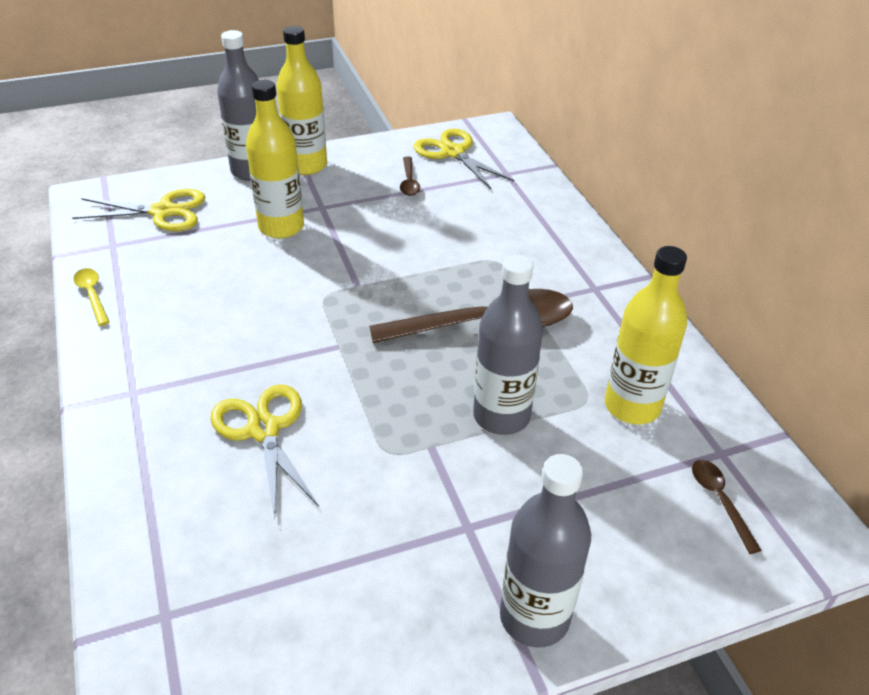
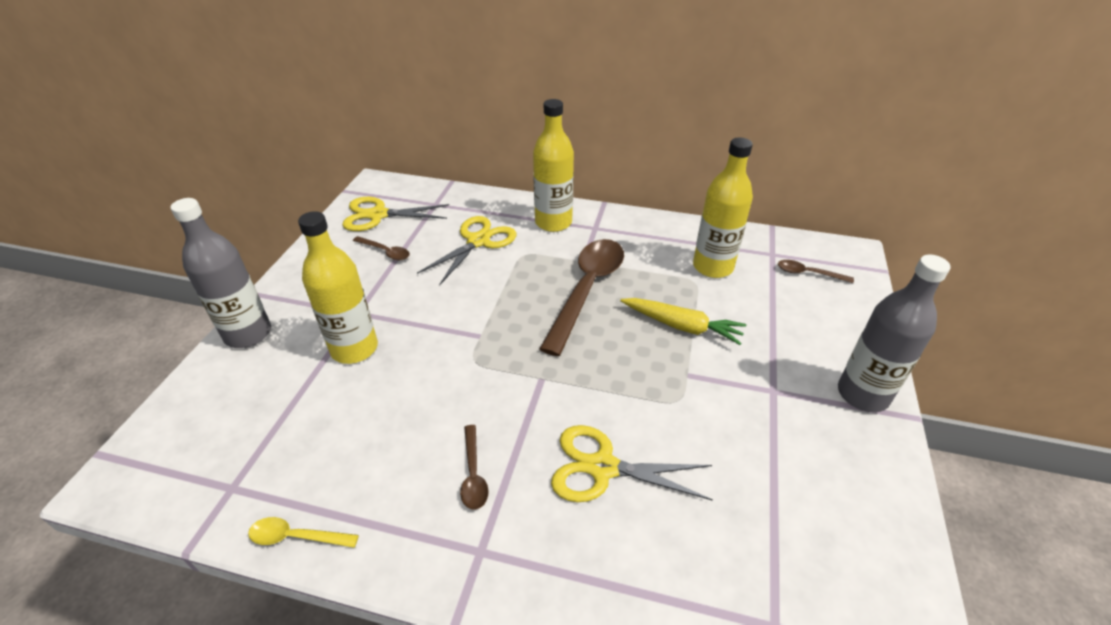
camera: 55 degrees left, 0 degrees up
(163, 212) = (228, 424): yellow scissors -> yellow scissors (478, 241)
(202, 354) = (473, 474): none -> brown spoon
(306, 165) = (287, 297): yellow bottle -> yellow bottle (553, 222)
(501, 416) = (682, 326): grey bottle -> yellow carrot

